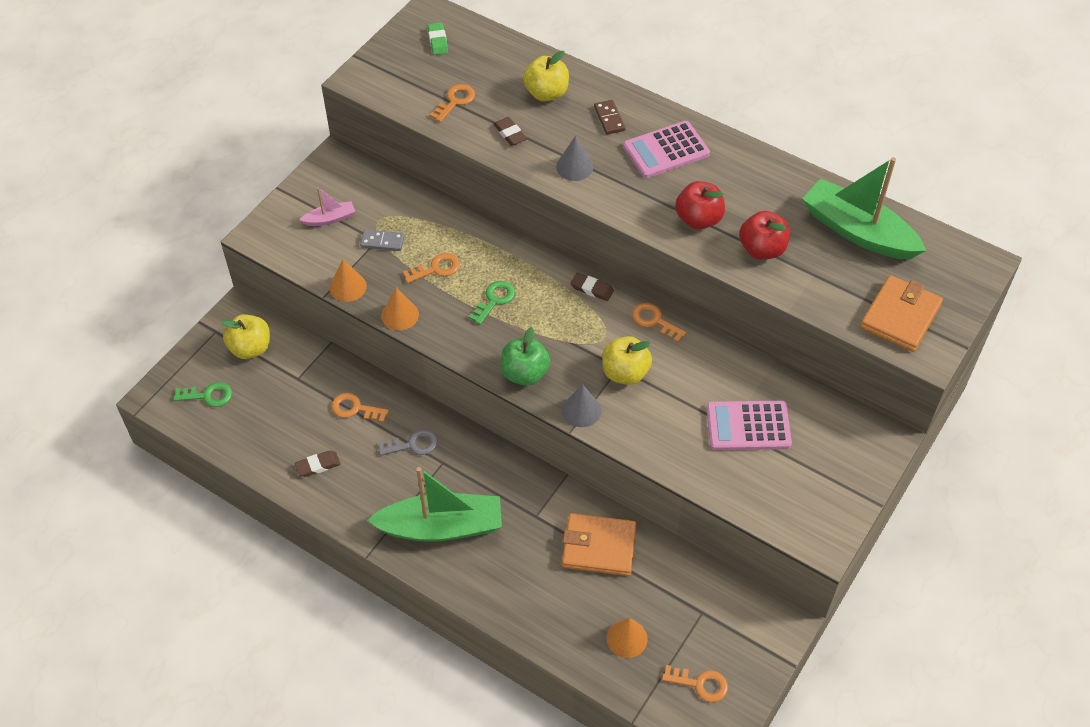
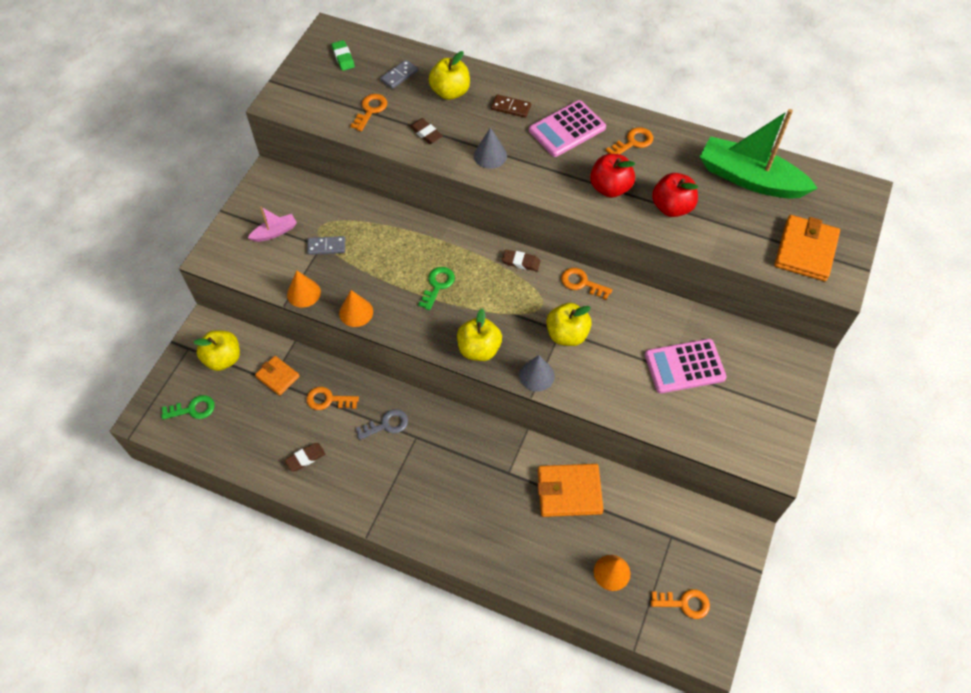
camera: 10 degrees left, 5 degrees up
(305, 376) = (277, 376): none -> orange wallet
(436, 269) = (379, 264): orange key -> orange key (633, 142)
(441, 527) = (427, 497): green boat -> none
(494, 68) = (399, 76): none -> grey domino
(525, 373) = (479, 349): green apple -> yellow apple
(609, 119) = (511, 107): brown domino -> brown domino turned 45 degrees counterclockwise

